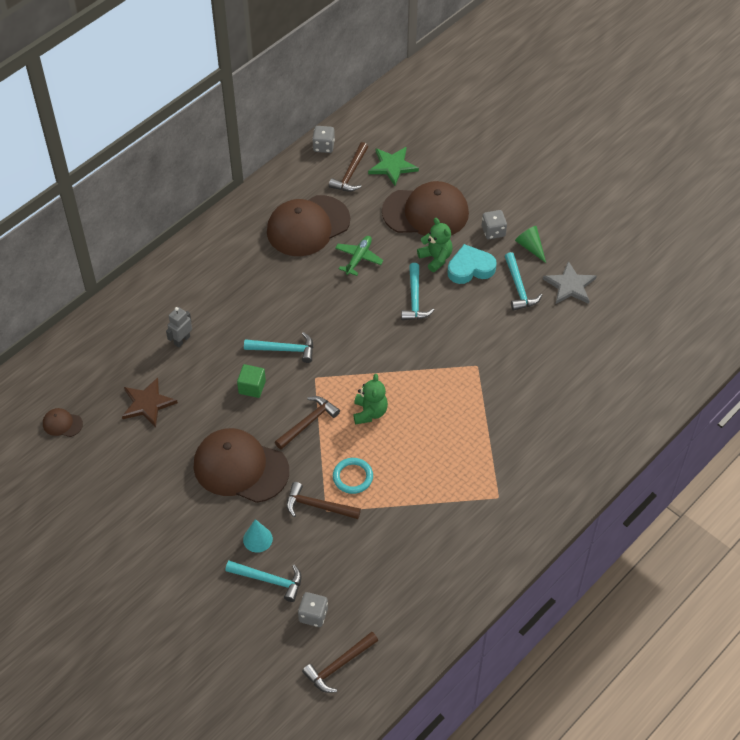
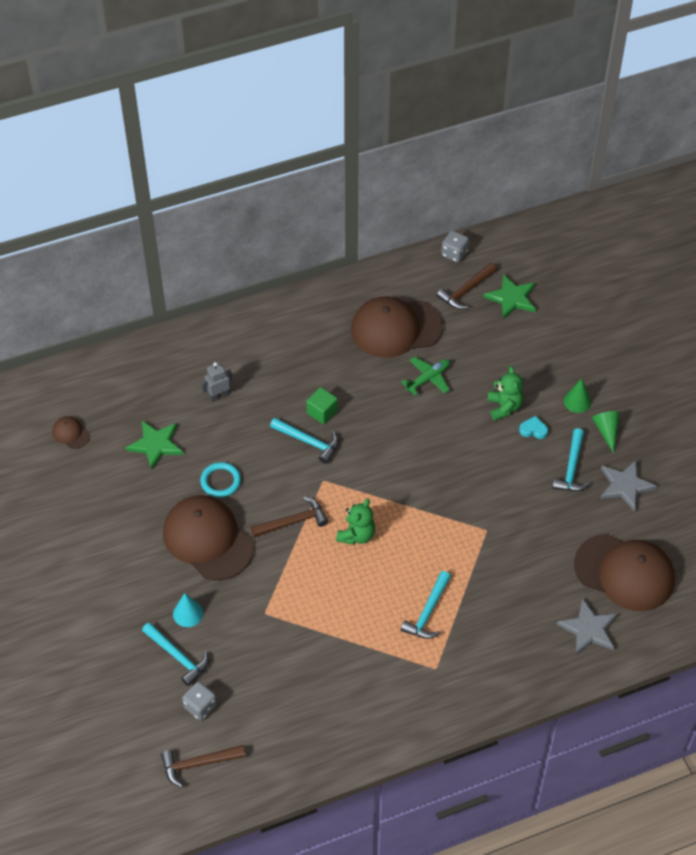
camera: 25 degrees right, 0 degrees up
(147, 403) = (156, 444): brown star -> green star
(252, 387) = (259, 466): green cube -> green cube (322, 412)
(318, 506) = (259, 606): brown hammer -> none
(353, 477) = (307, 591): turquoise ring -> turquoise ring (220, 481)
(415, 299) = (461, 440): turquoise hammer -> turquoise hammer (428, 612)
(425, 212) = (519, 357): brown cap -> brown cap (624, 572)
(470, 268) = (533, 430): turquoise heart -> turquoise heart, size x0.53
(493, 231) = (577, 401): grey dice -> green cone
(605, 413) = (588, 629): none -> grey star

